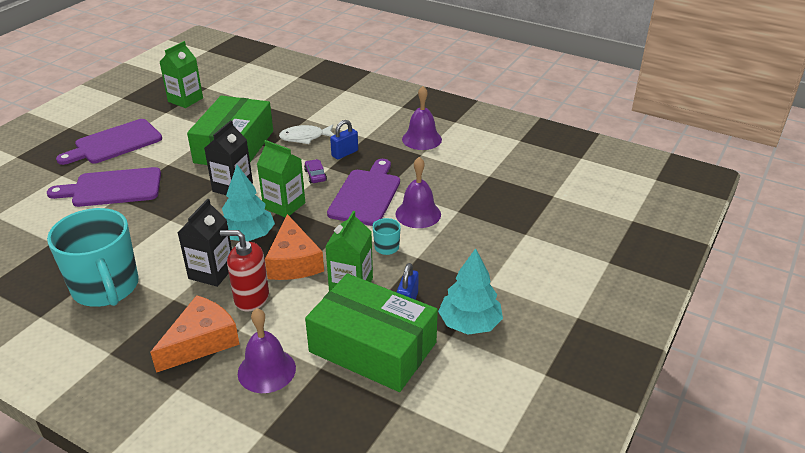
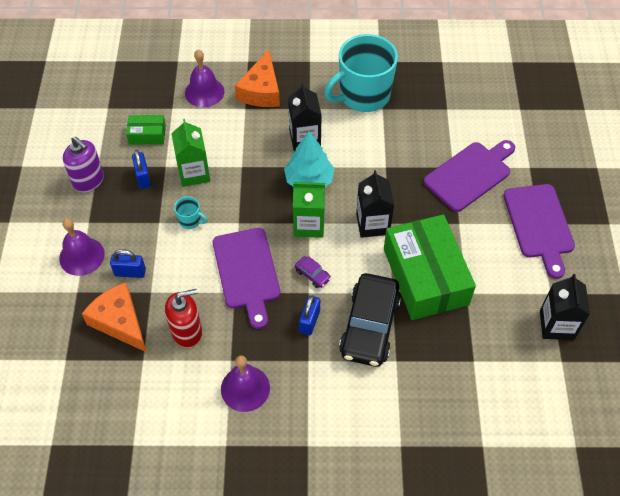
camera: 150 degrees right, 20 degrees up
(106, 288) = (363, 95): turquoise mug -> turquoise mug turned 60 degrees counterclockwise
(115, 143) = (539, 225): purple cutting board -> purple cutting board turned 150 degrees clockwise
(185, 100) = (556, 325): green carton -> black carton
(251, 298) = (257, 132): red soap dispenser -> red soap dispenser (187, 332)
(294, 262) = (253, 174): orange cheese -> orange cheese (120, 322)
(305, 137) = (369, 326): white fish -> black car
(373, 347) = (147, 134): green box -> green box, size x0.45
(418, 214) = (185, 271): purple bell -> purple bell (81, 256)
(468, 230) = (130, 272): none -> blue padlock
(469, 324) = (88, 180): turquoise tree -> purple soap dispenser

